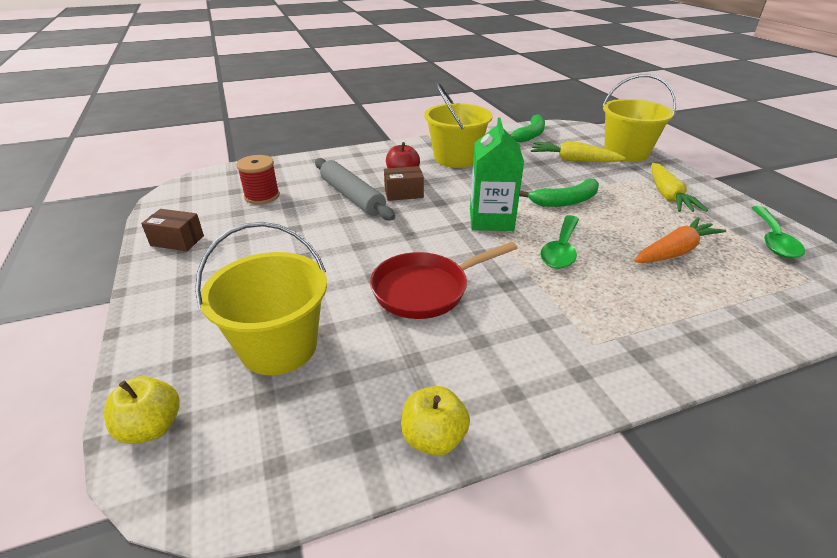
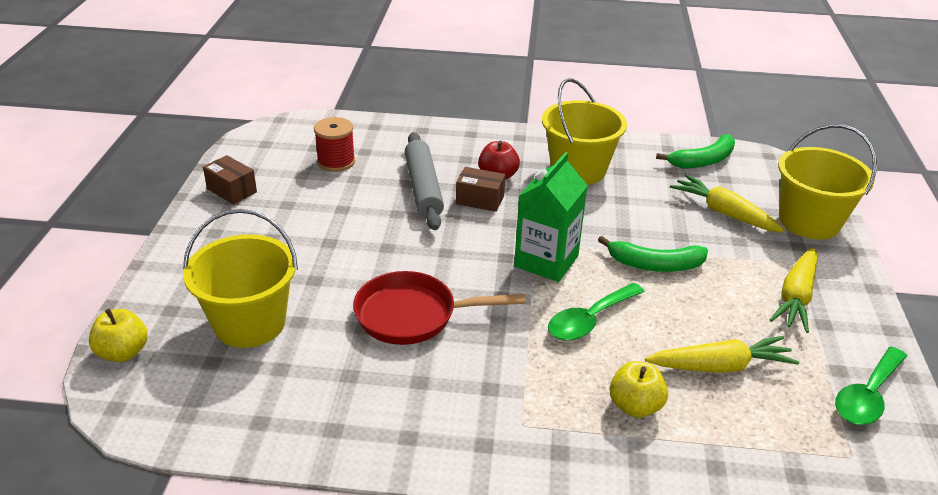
camera: 25 degrees right, 0 degrees up
(434, 438) = (313, 443): yellow apple -> yellow apple (635, 406)
(675, 251) = (721, 366): orange carrot -> yellow carrot

